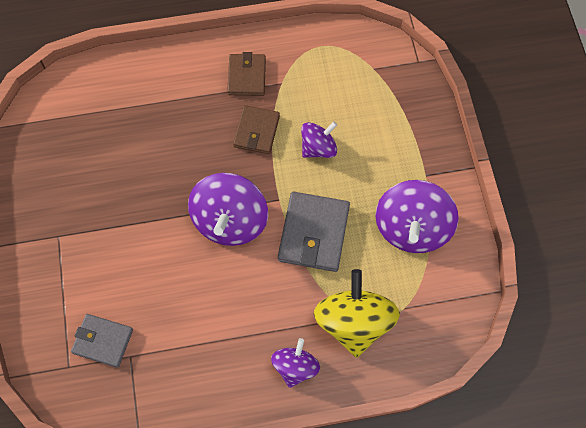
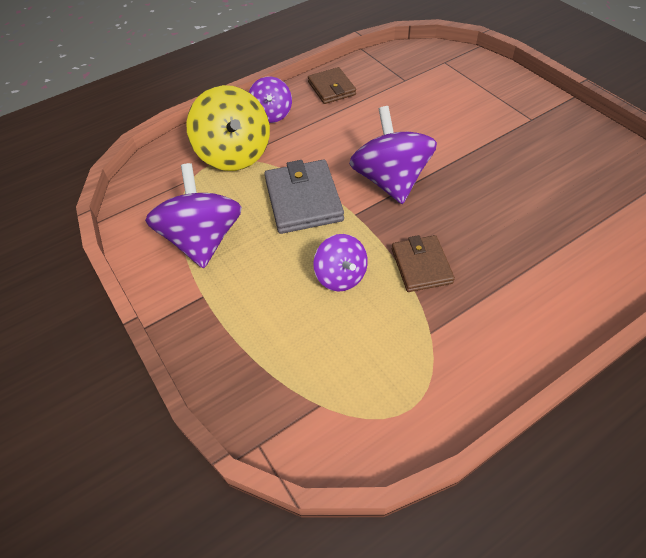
camera: 160 degrees right, 15 degrees down
(103, 341) = (432, 80): grey wallet -> none
(247, 76) = (478, 322): brown wallet -> brown wallet (331, 88)
(318, 148) = (341, 276): purple spinning top -> purple spinning top turned 60 degrees counterclockwise

